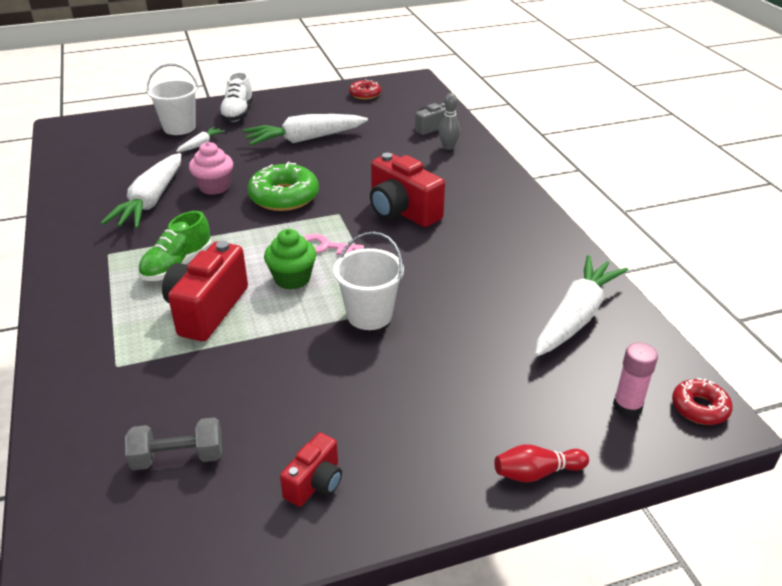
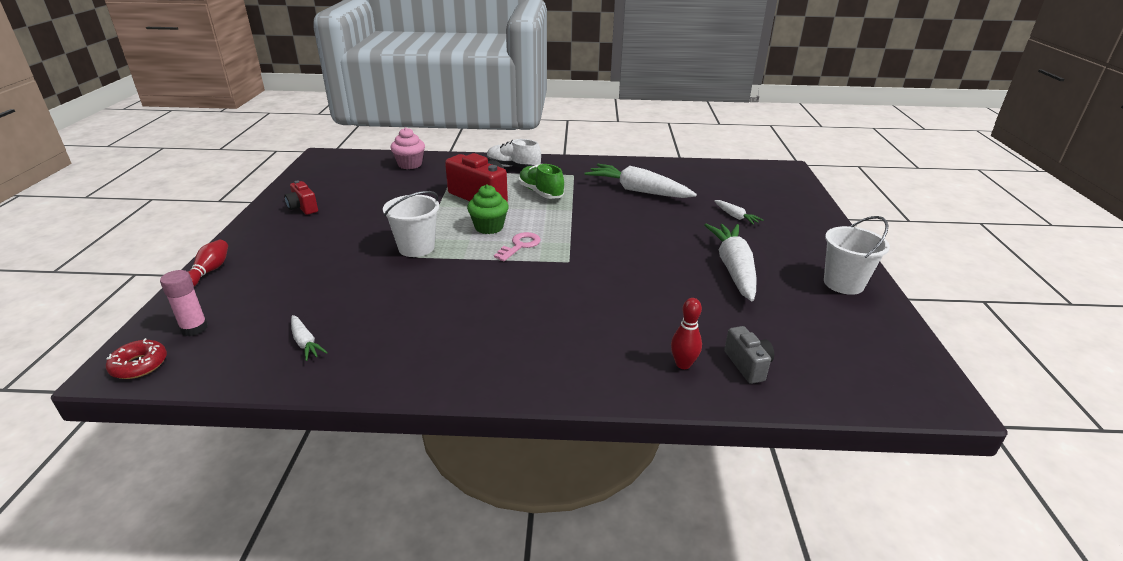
camera: 110 degrees right, 5 degrees down
(178, 458) = (366, 180): grey dumbbell -> none
(179, 128) = (776, 211): white bucket -> white bucket (843, 283)
(214, 187) = (649, 214): pink cupcake -> pink cupcake (410, 164)
(238, 113) = (809, 241): white shoe -> white shoe (513, 167)
(284, 196) = (615, 241): green donut -> none
(365, 94) = (870, 334): red donut -> none
(402, 211) = (550, 294): red camera -> none
(448, 147) = (683, 364): grey bowling pin -> red bowling pin
(575, 317) = (305, 343): white carrot -> white carrot, size x0.47

